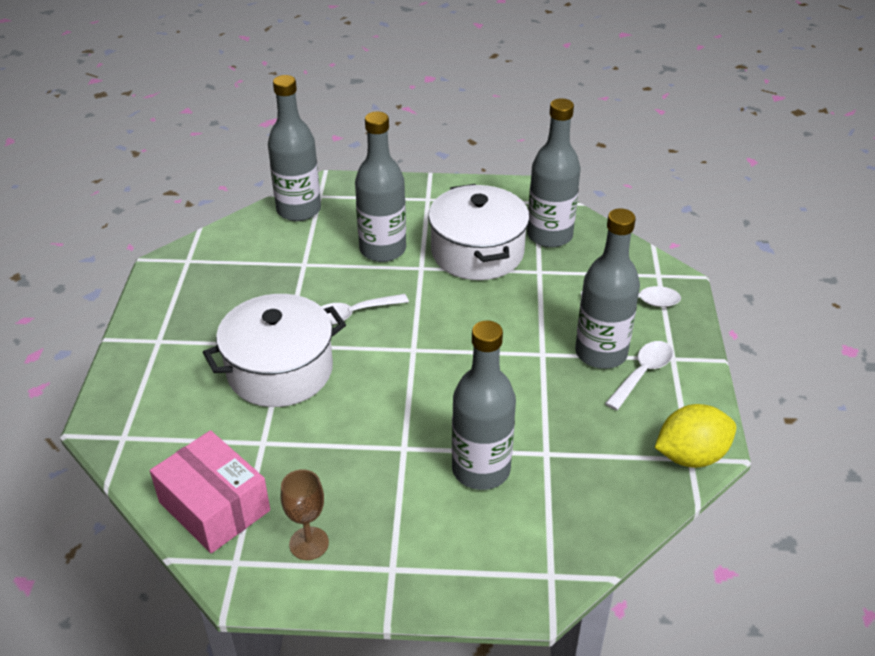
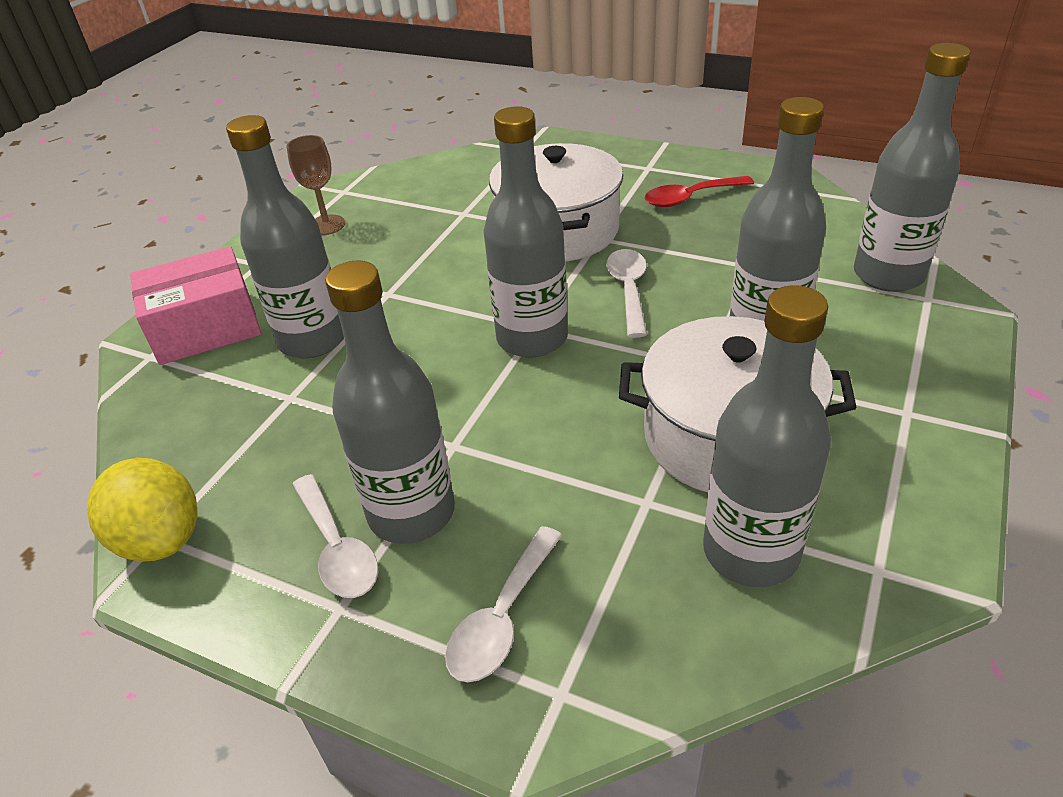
camera: 115 degrees right, 0 degrees up
(211, 306) = (690, 198): none -> red spoon
(214, 506) = (408, 185): pink box -> pink box (206, 327)
(426, 347) = (532, 338): none -> grey bottle
(690, 456) = (161, 538): yellow lemon -> yellow lemon turned 45 degrees counterclockwise

